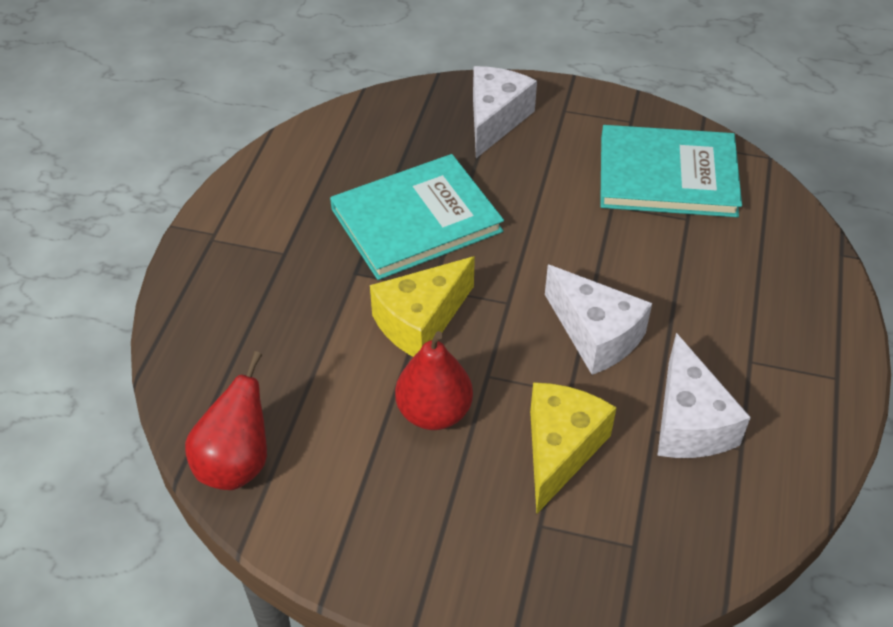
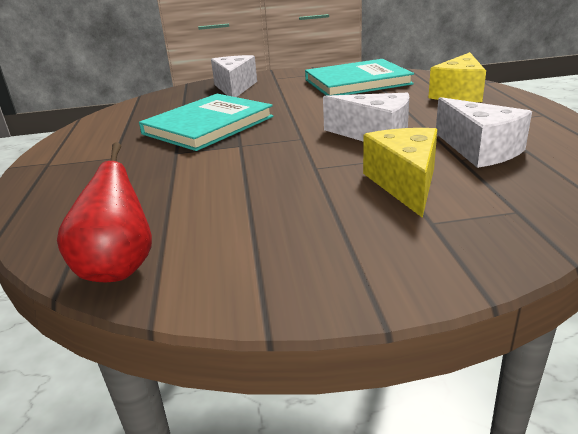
camera: 20 degrees left, 20 degrees down
(421, 321) = (243, 159): yellow cheese -> yellow cheese (458, 94)
(434, 412) = (288, 193): red pear -> none

